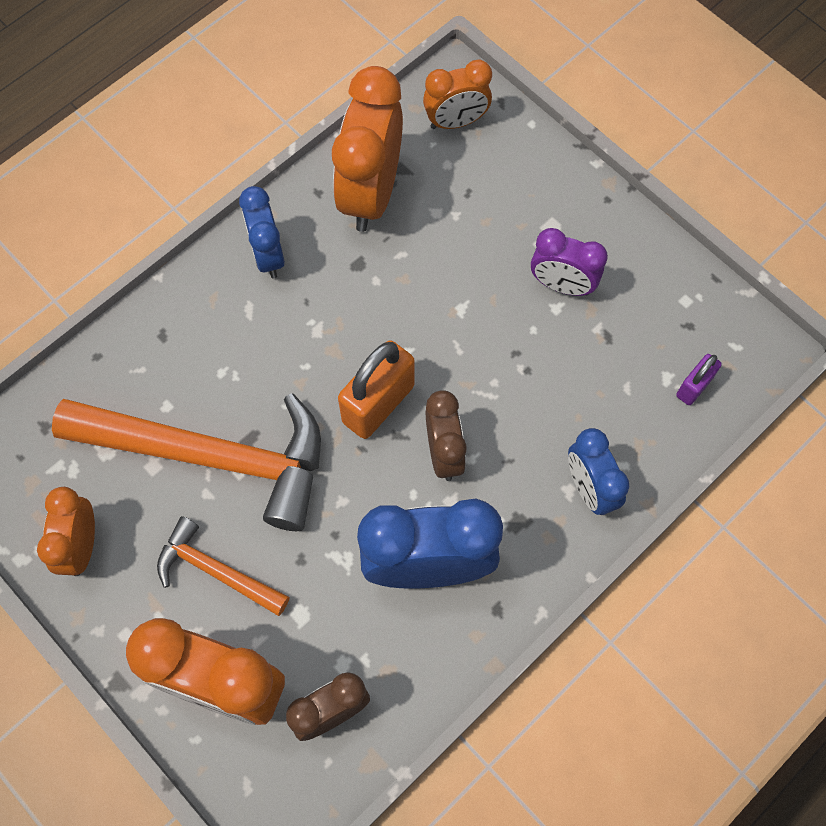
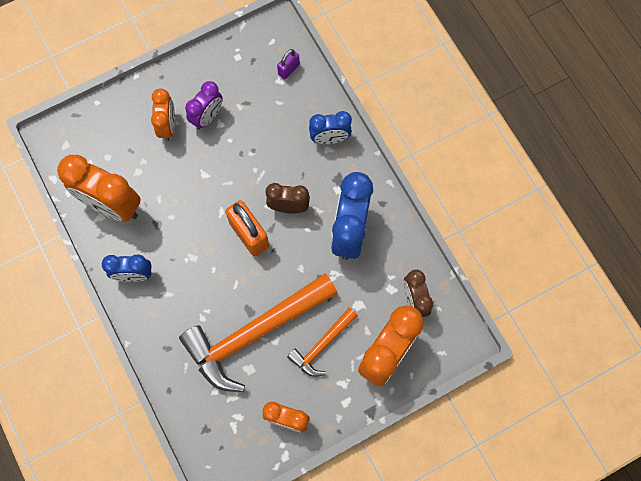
camera: 75 degrees left, 5 degrees up
(213, 457) = (254, 333): orange hammer -> orange hammer turned 150 degrees counterclockwise
(456, 122) = (80, 144): orange clock -> orange clock (168, 126)
(694, 387) = (288, 69): purple padlock -> purple padlock turned 75 degrees clockwise

